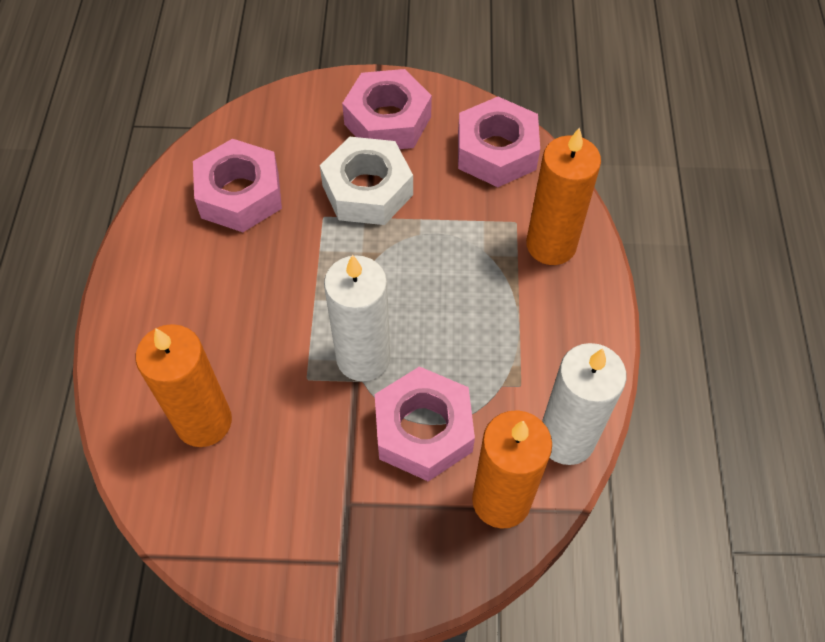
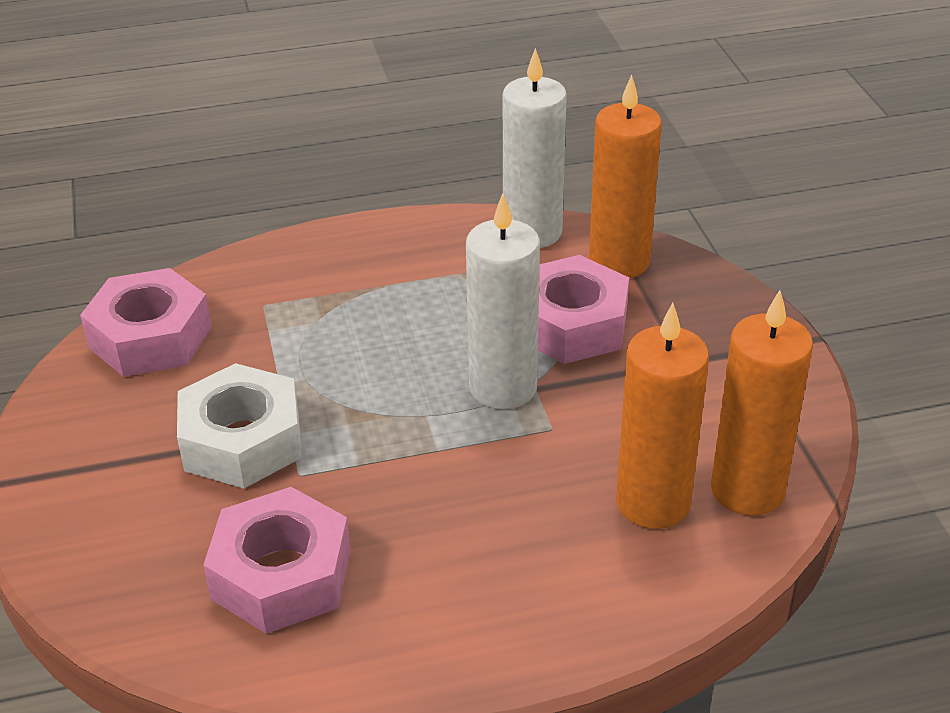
camera: 105 degrees left, 20 degrees down
(387, 120) = (105, 449): pink nut -> none
(551, 245) = (291, 274): orange candle -> orange candle (747, 490)

